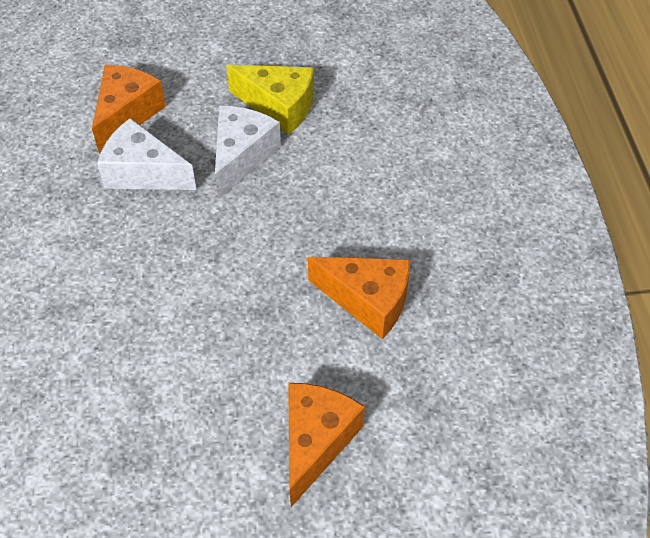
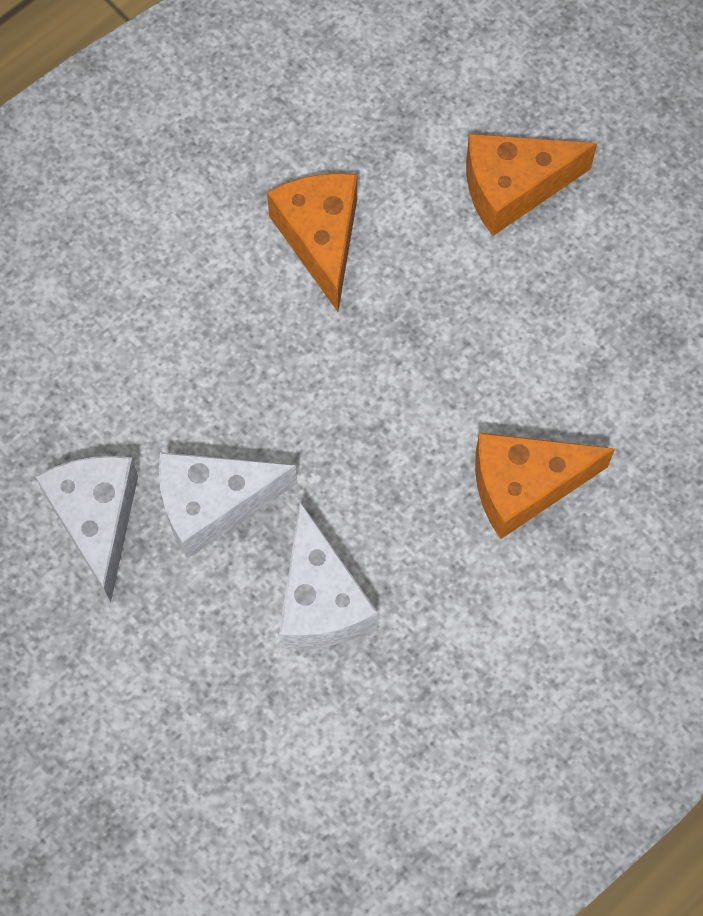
camera: 125 degrees left, 15 degrees up
(127, 114) = (242, 700): orange cheese -> orange cheese (524, 486)
(279, 106) = (97, 520): yellow cheese -> white cheese

